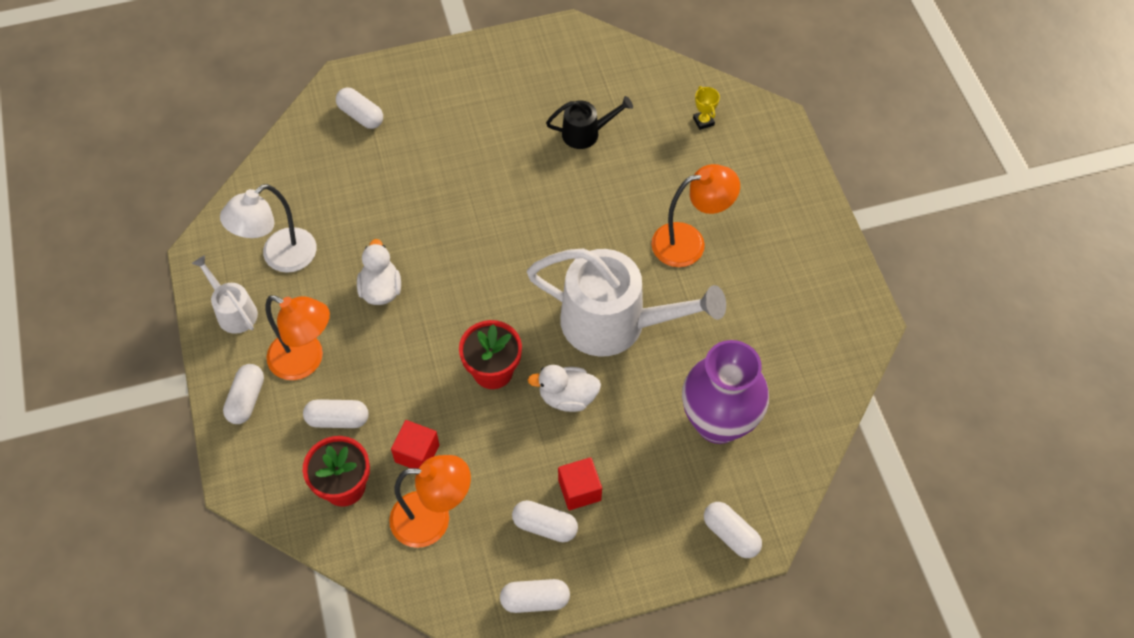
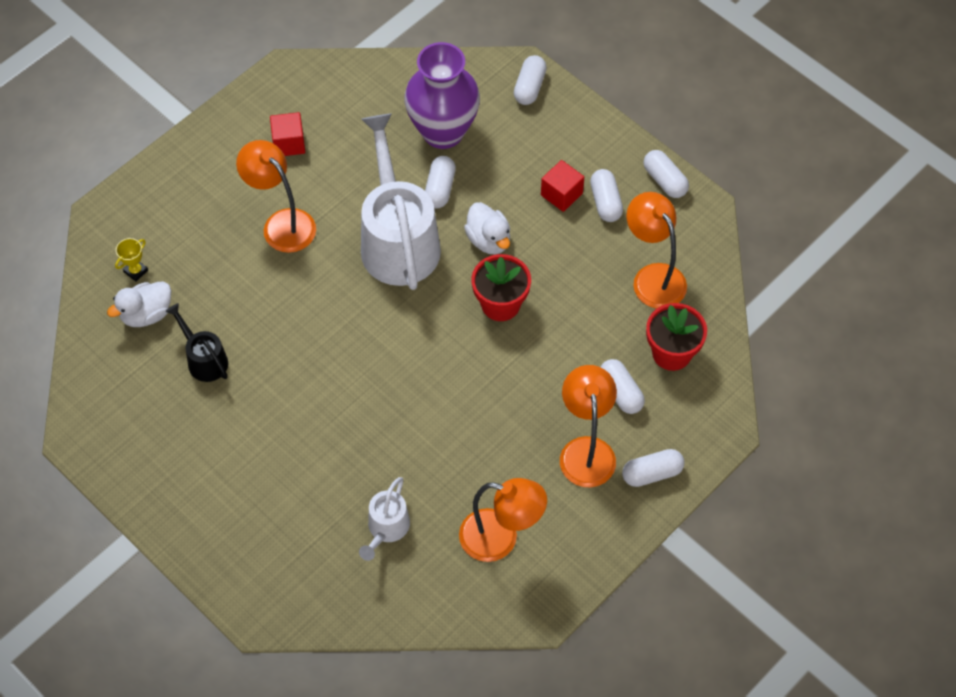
camera: 120 degrees left, 0 degrees up
(233, 311) = (579, 541): white watering can -> white watering can (386, 529)
(280, 257) = (500, 539): white lamp -> orange lamp
(361, 115) = (295, 571): white capsule -> white capsule (440, 189)
(381, 289) = (479, 433): white duck -> white duck (146, 314)
(417, 453) = (609, 318): red cube -> red cube (289, 143)

